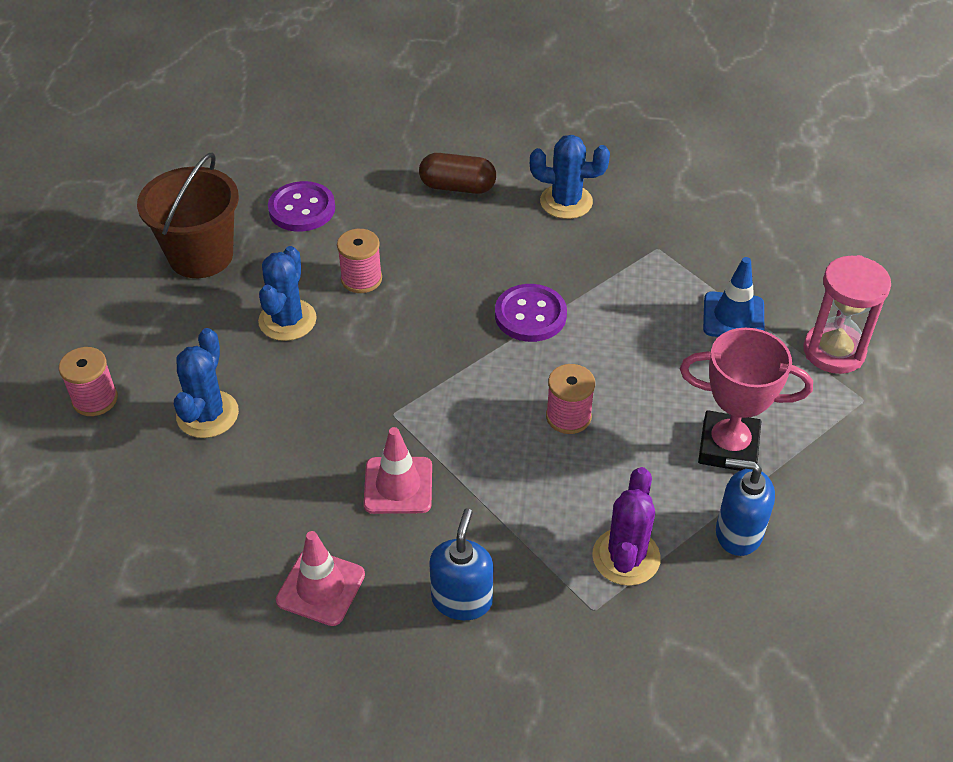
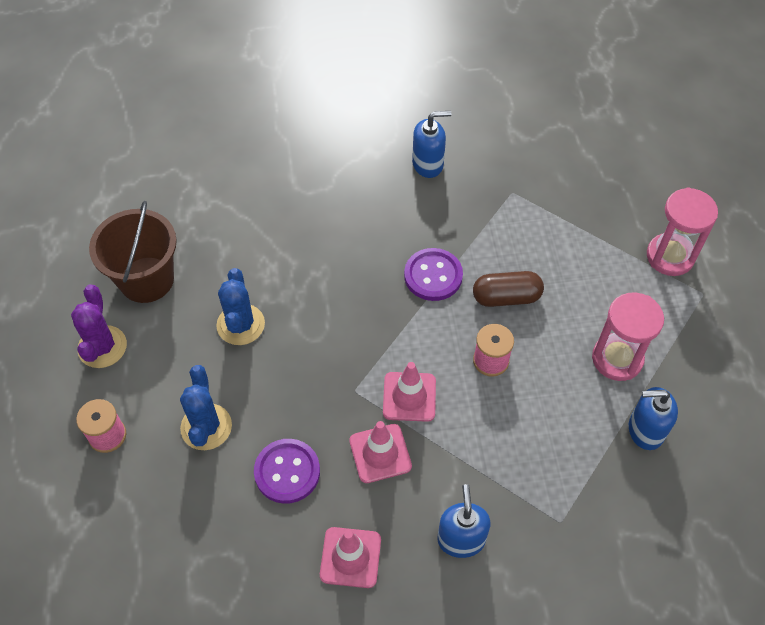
camera: 15 degrees left, 10 degrees up
(302, 209) = (215, 216): purple button -> purple button (287, 472)
(361, 279) = (288, 272): pink spool -> none
(455, 434) = (409, 397): none -> pink traffic cone
(457, 187) = (336, 168): brown capsule -> brown capsule (506, 297)
(566, 202) = (428, 164): blue cactus -> blue soap dispenser
(626, 557) = (570, 471): purple cactus -> purple cactus (102, 347)
(728, 447) = (617, 359): pink trophy -> pink hourglass
(733, 316) = (587, 242): blue traffic cone -> none

